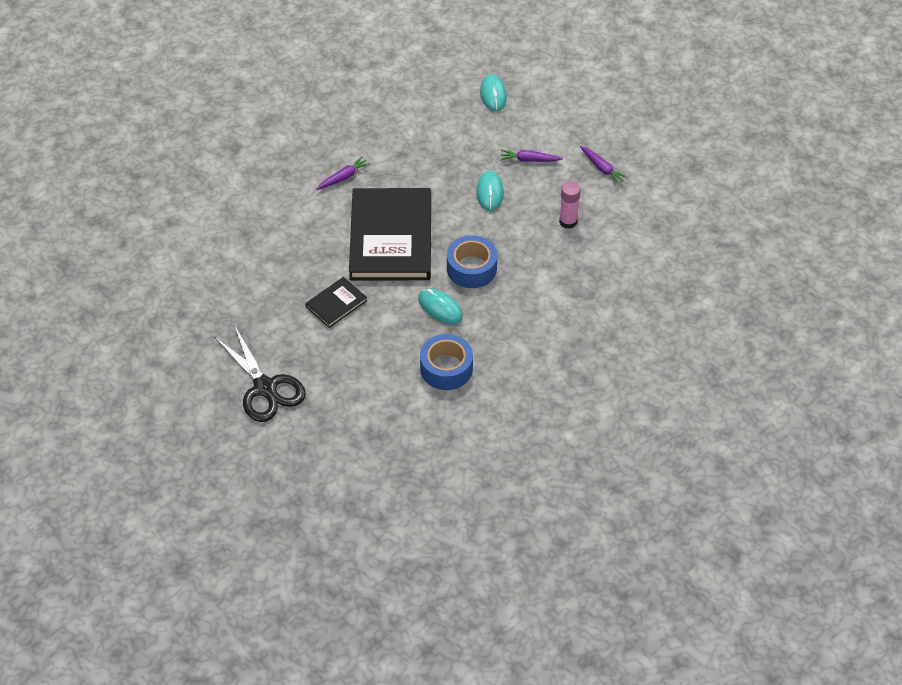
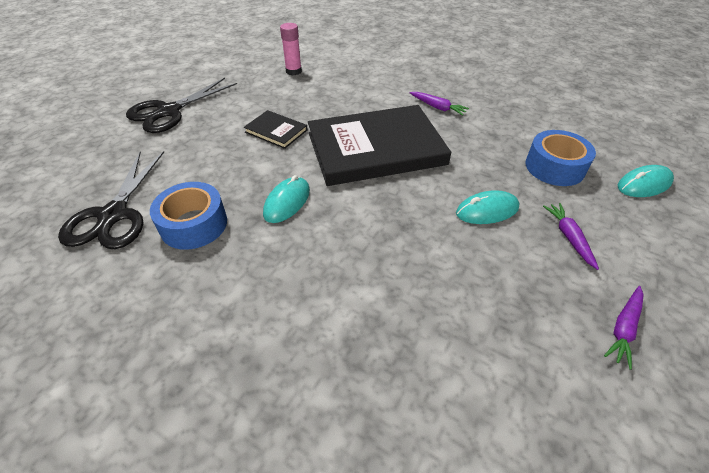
camera: 75 degrees right, 5 degrees down
(417, 421) = (114, 215): none -> black scissors
(471, 268) = (357, 217): blue tape -> blue tape (554, 167)
(568, 221) = (487, 303): pink glue stick -> pink glue stick (293, 71)

